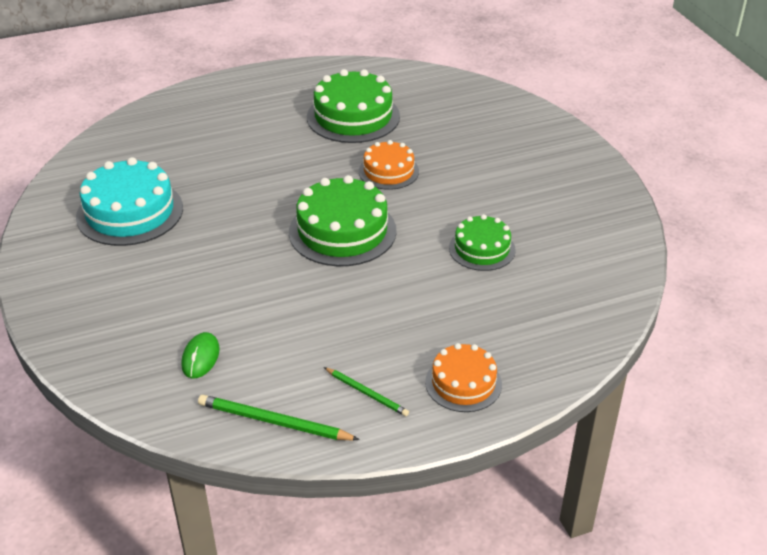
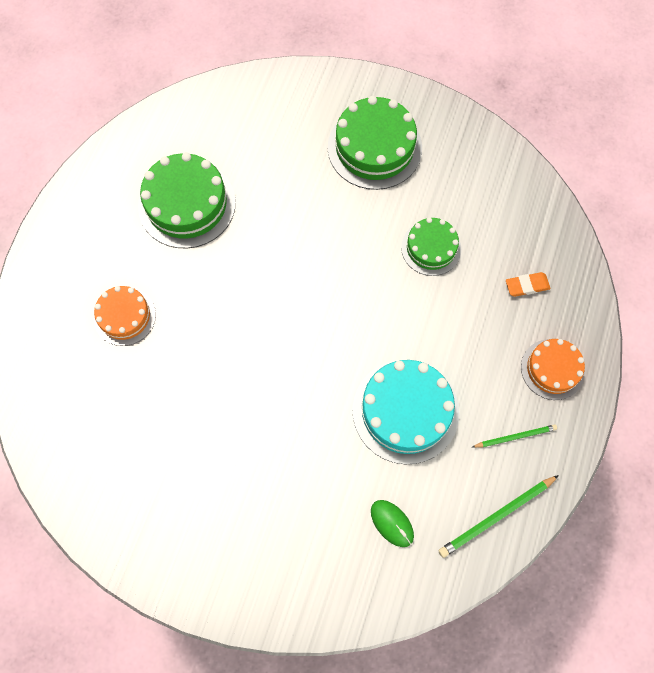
camera: 50 degrees left, 30 degrees up
(130, 212) = (164, 464): turquoise cake -> turquoise cake (405, 411)
(342, 231) = (330, 324): green cake -> green cake (374, 147)
(388, 171) = (285, 236): orange cake -> orange cake (125, 316)
(524, 323) = (527, 286): none -> orange eraser

